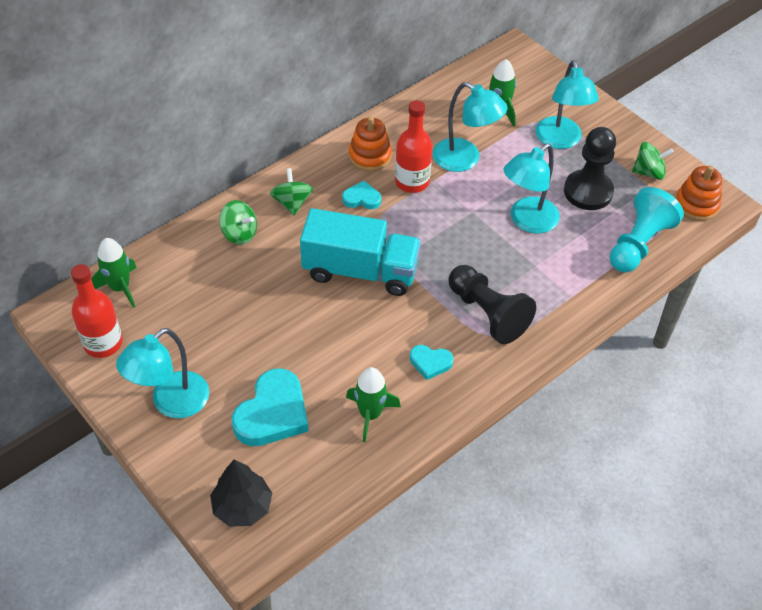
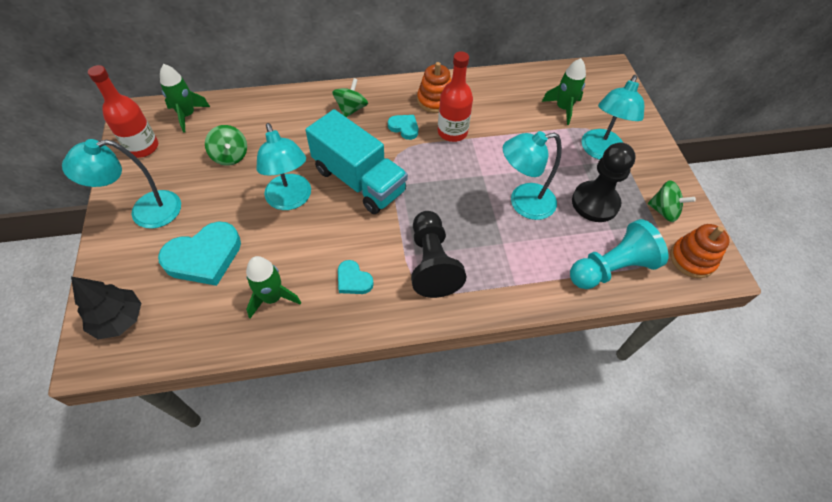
camera: 30 degrees right, 5 degrees up
(239, 234) = (296, 114): green spinning top -> green spinning top (230, 156)
(465, 160) = (507, 133): turquoise lamp -> turquoise lamp (291, 200)

